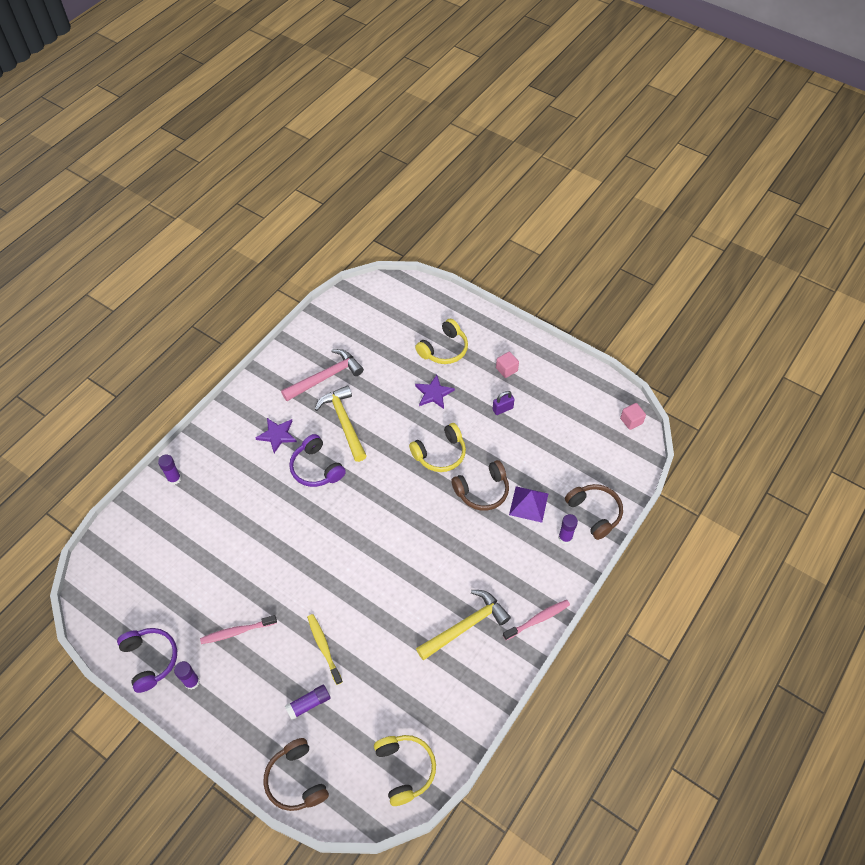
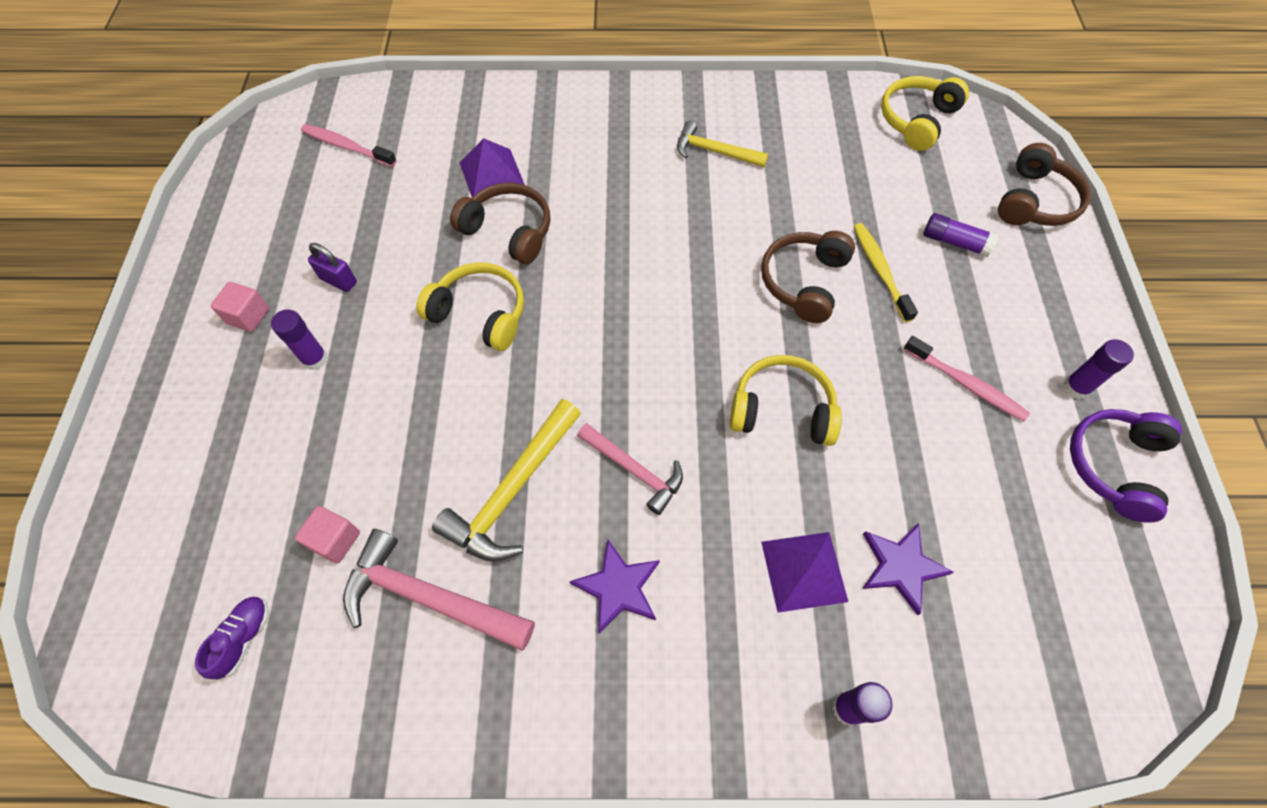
camera: 125 degrees left, 5 degrees up
(226, 499) = (803, 571): none -> purple pyramid
(316, 468) = (634, 470): purple headphones -> pink hammer
(324, 647) = (880, 270): yellow toothbrush -> yellow toothbrush turned 135 degrees clockwise
(358, 322) = (243, 638): none -> purple shoe
(433, 393) = (362, 390): purple star -> purple star (901, 567)
(444, 349) = (246, 432): yellow headphones -> yellow headphones (782, 410)
(465, 626) = (714, 152): yellow hammer -> yellow hammer, size x0.66
(538, 619) = (646, 96): pink toothbrush -> pink toothbrush (347, 146)
(565, 537) = (515, 119): purple glue stick -> purple glue stick (315, 359)
(594, 513) = (456, 108): brown headphones -> brown headphones (804, 282)
(631, 421) = (273, 132): pink cube -> pink cube (335, 540)

